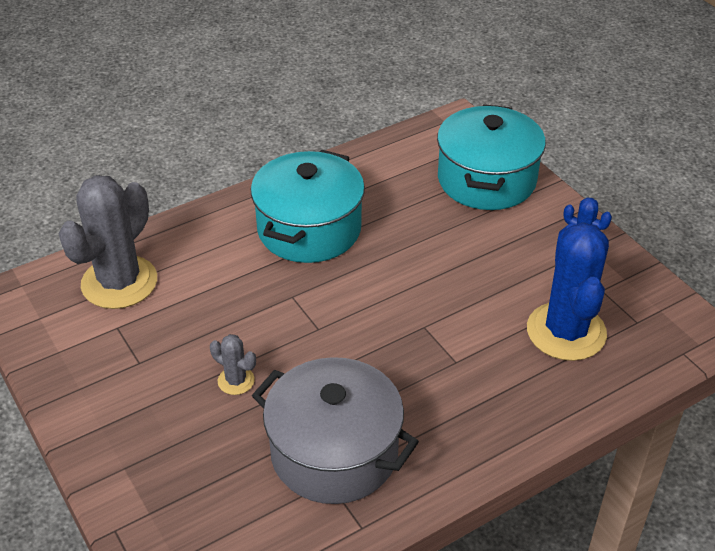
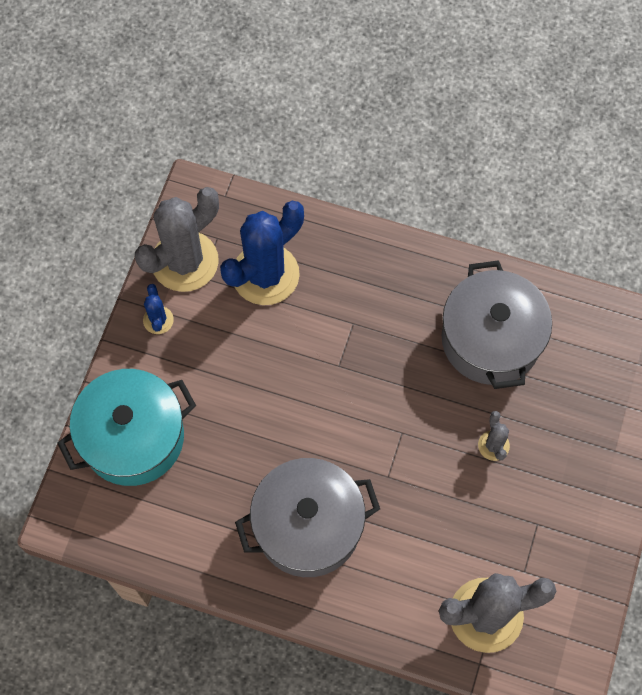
camera: 130 degrees left, 25 degrees up
(309, 229) = (308, 526): turquoise pot -> grey pot
(629, 288) = (185, 261): none -> grey cactus

